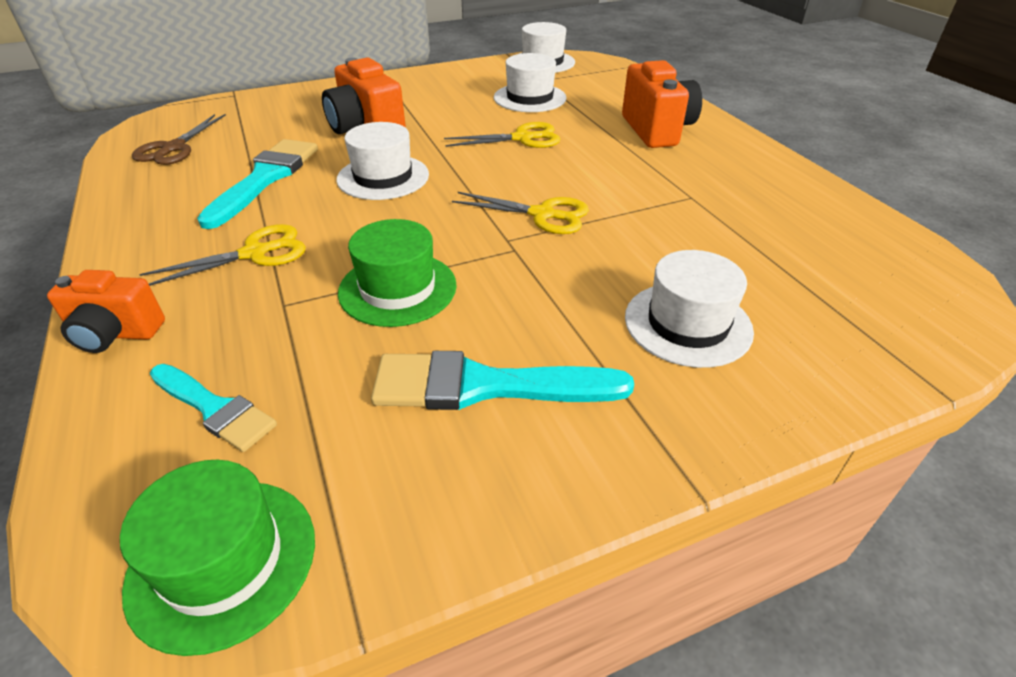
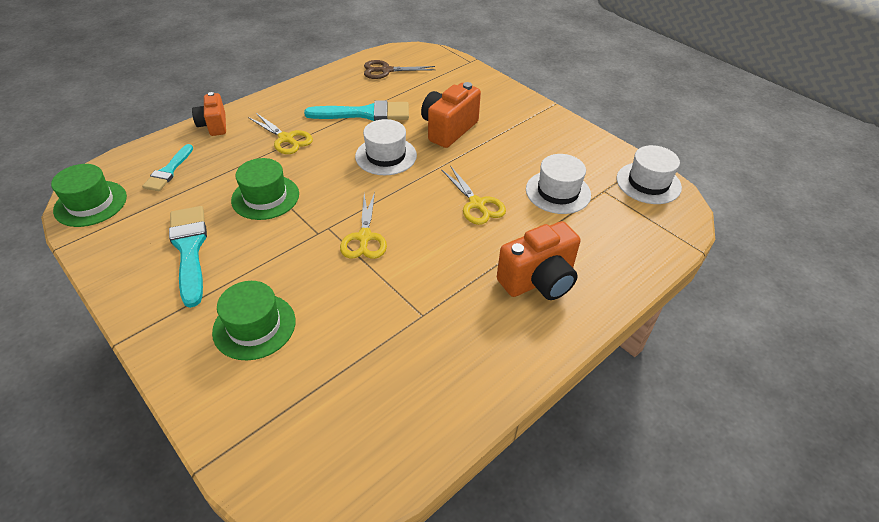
camera: 70 degrees right, 5 degrees up
(687, 324) = (254, 326): white hat -> green hat

